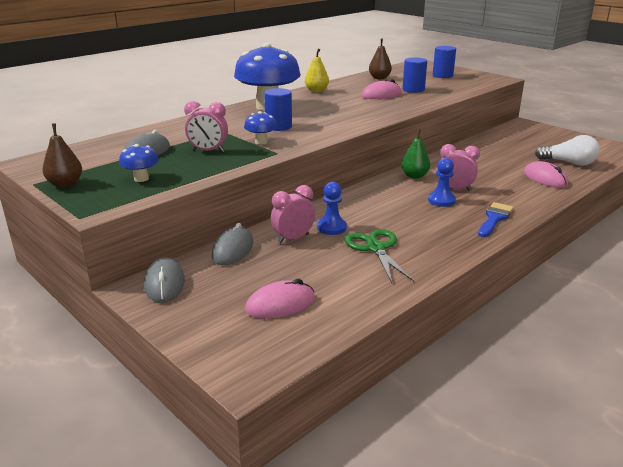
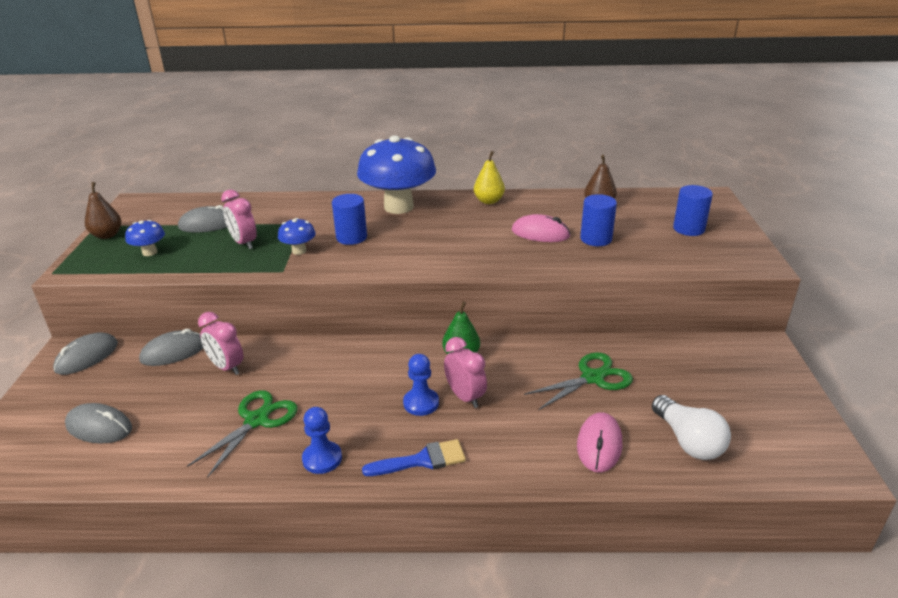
camera: 45 degrees right, 5 degrees up
(280, 304) = (99, 427): pink mouse -> grey mouse
(293, 238) = (226, 367): pink clock -> pink clock turned 150 degrees counterclockwise
(331, 228) = (272, 374): blue pawn -> blue pawn (322, 459)
(489, 159) = (592, 378): none -> green scissors

